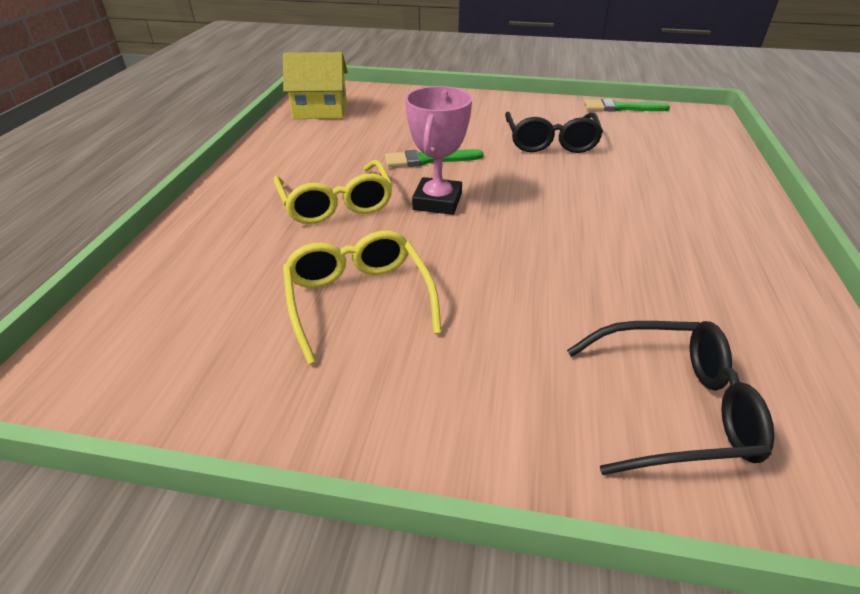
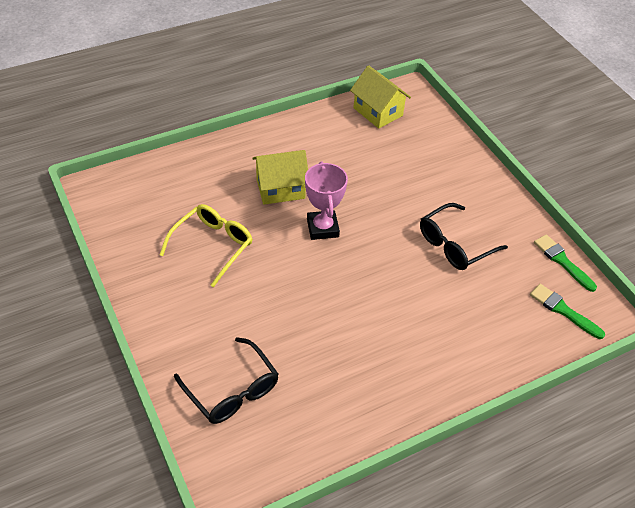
camera: 50 degrees right, 10 degrees up
(336, 204) = (280, 189): yellow glasses -> yellow house
(429, 160) = (367, 198): green brush -> green brush (563, 310)
(437, 202) = (322, 228): pink trophy -> pink trophy turned 75 degrees counterclockwise

